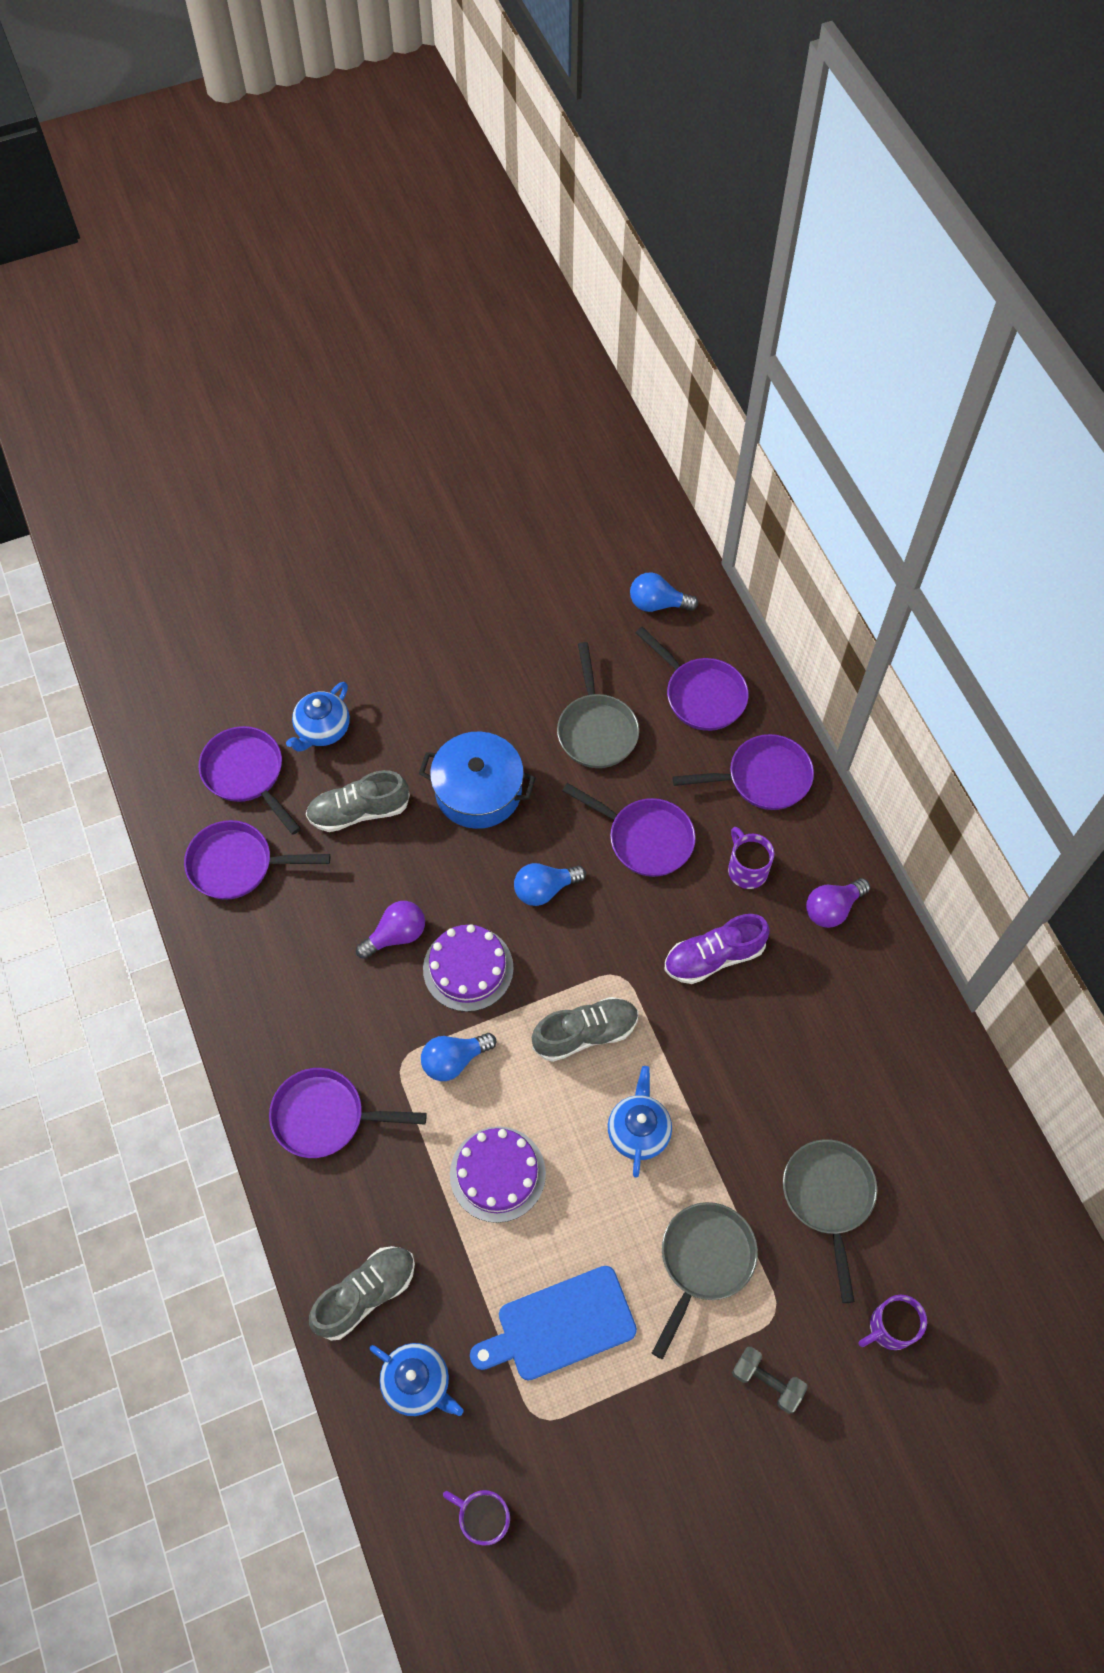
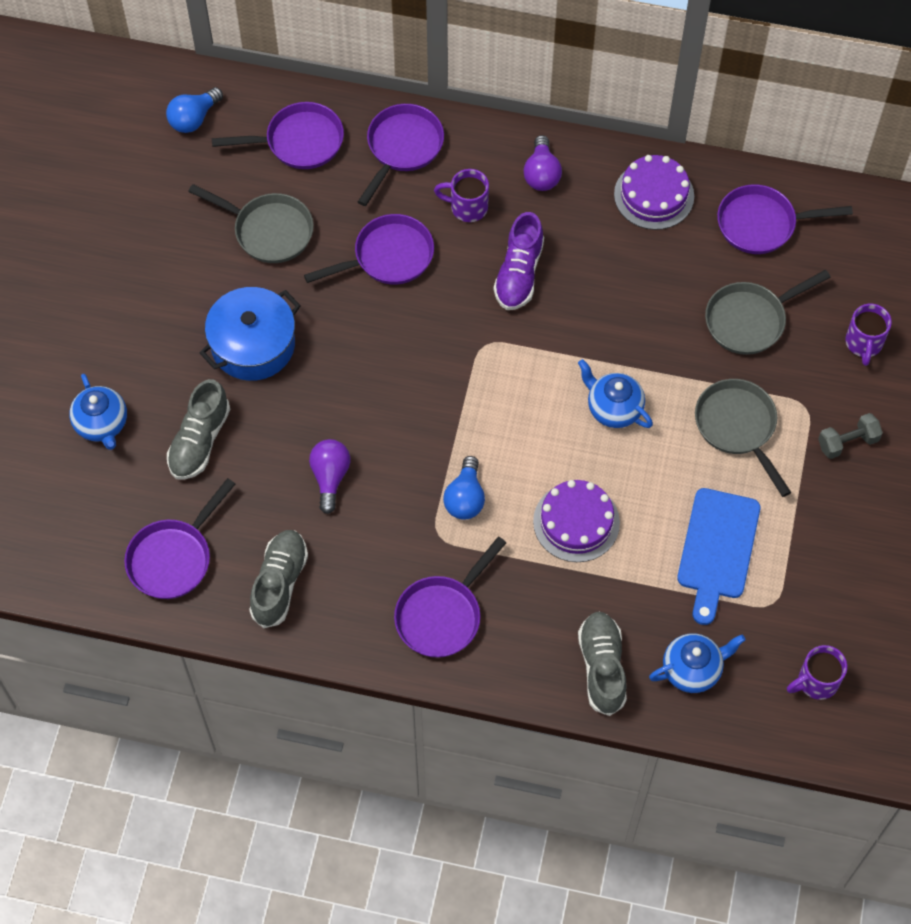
camera: 55 degrees left, 0 degrees up
(247, 774) = (95, 504): purple pan -> purple pan (762, 224)
(468, 968) = (398, 443): purple cake -> purple cake (654, 195)
(545, 889) = (375, 350): blue light bulb -> none
(585, 1033) = (512, 396): grey shoe -> grey shoe (279, 583)
(828, 1197) = (750, 320): grey pan -> grey pan turned 60 degrees counterclockwise

